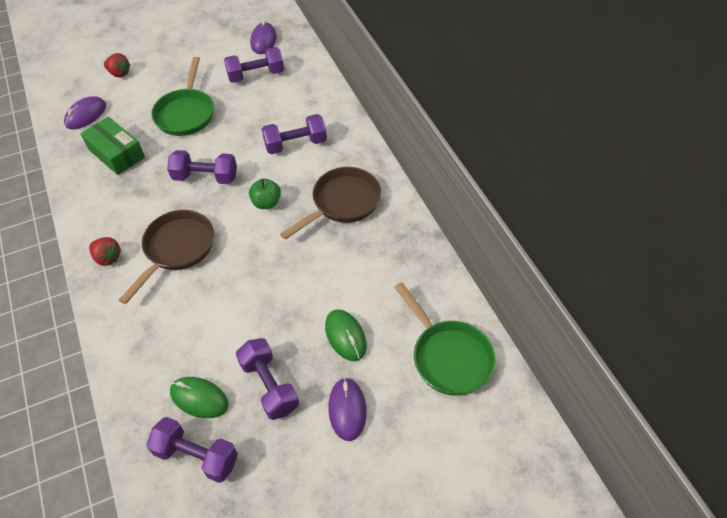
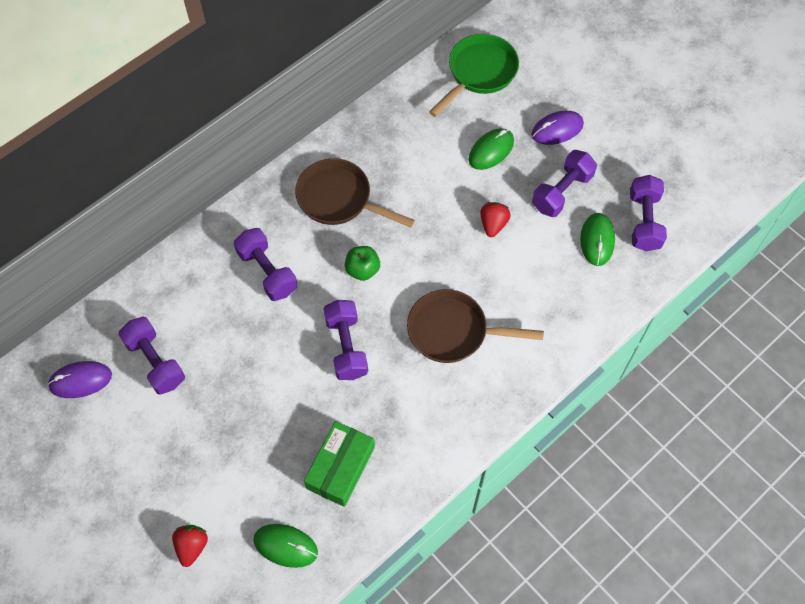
camera: 110 degrees left, 10 degrees up
(86, 115) = (285, 546): purple mouse -> green mouse
(107, 258) = (489, 395): red strawberry -> red strawberry (493, 224)
(186, 113) = (248, 417): green pan -> none

